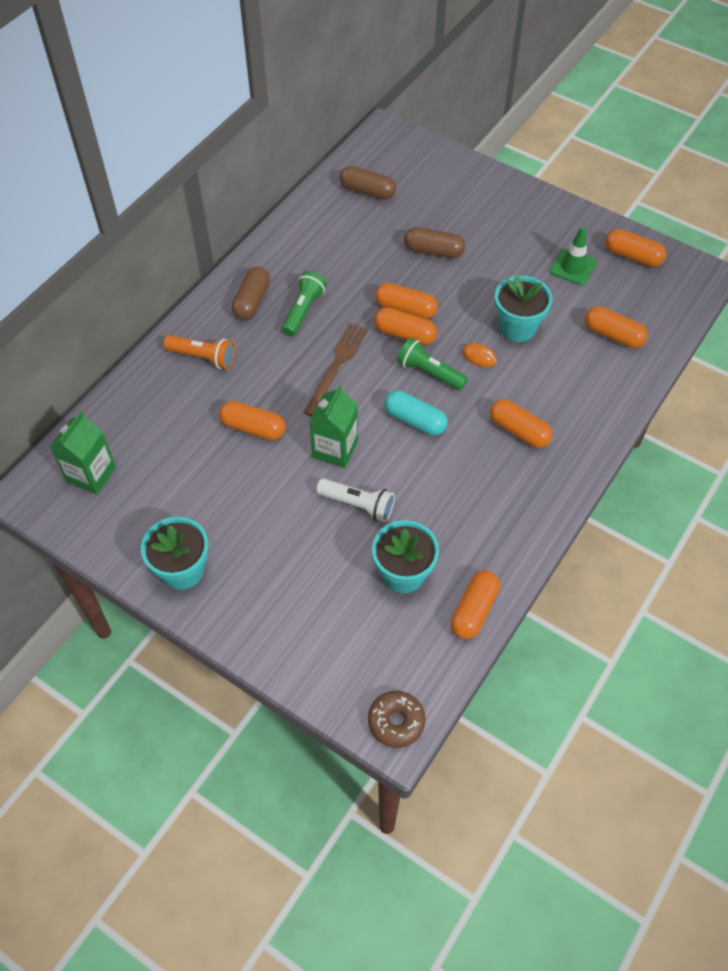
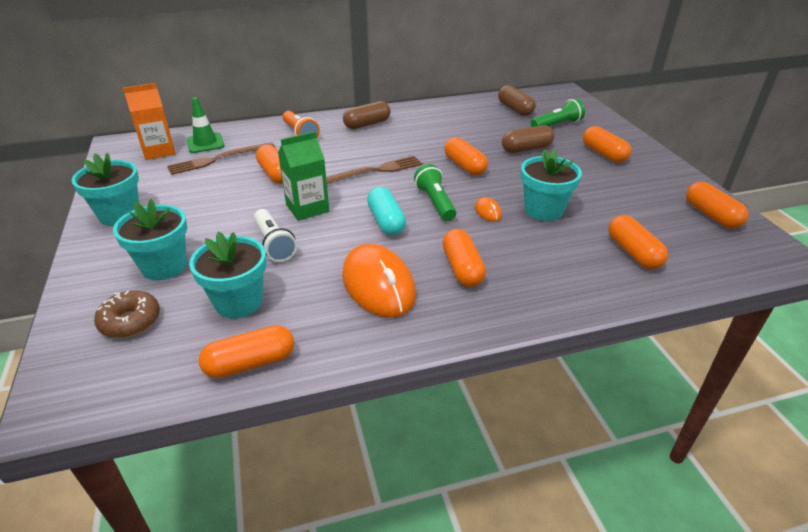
camera: 40 degrees right, 20 degrees down
(91, 474) = (159, 151): green carton -> orange carton
(170, 444) = (218, 159): none -> brown fork
(303, 310) = (392, 139): green flashlight -> green flashlight (557, 125)
(303, 587) = (164, 266): none -> turquoise flower pot
(396, 722) = (69, 398): brown donut -> brown donut (130, 321)
(405, 334) = (445, 177): orange capsule -> orange capsule (603, 154)
(433, 251) = (526, 149): brown capsule -> brown capsule turned 75 degrees counterclockwise
(480, 488) = (378, 285): none -> orange mouse
(573, 267) = (640, 199): green traffic cone -> green traffic cone (205, 143)

